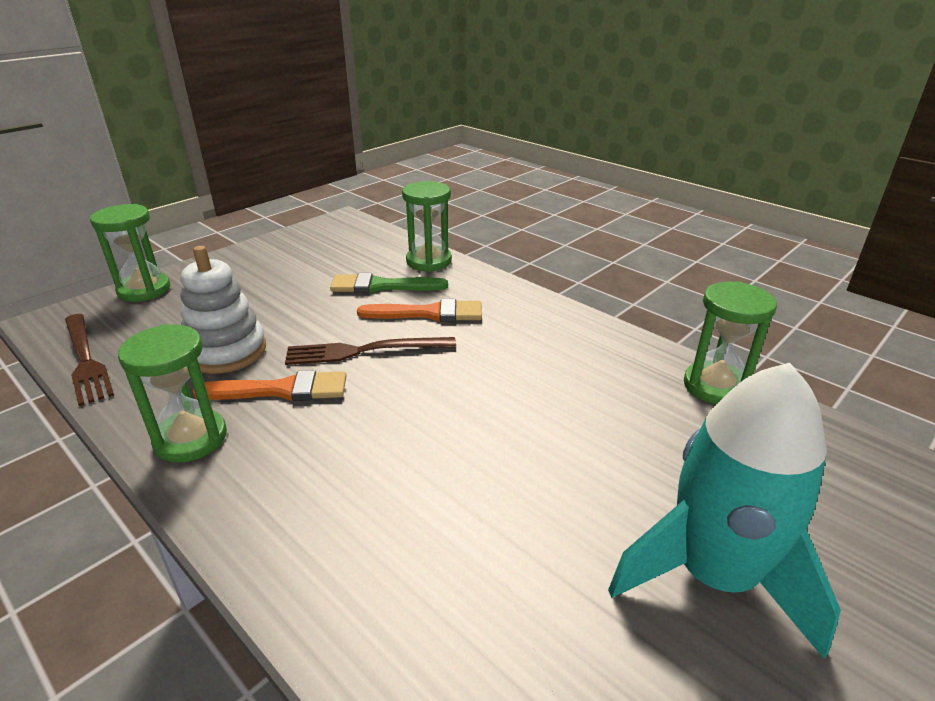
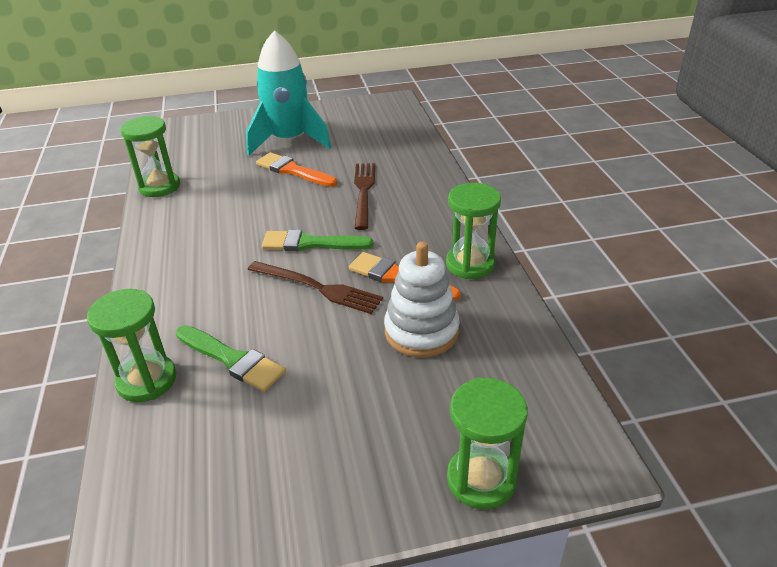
camera: 145 degrees left, 5 degrees up
(85, 359) = (546, 373): brown fork -> brown fork (364, 192)
(422, 390) = (310, 243): none -> green brush
(428, 313) = (234, 305): orange brush -> orange brush (293, 171)

